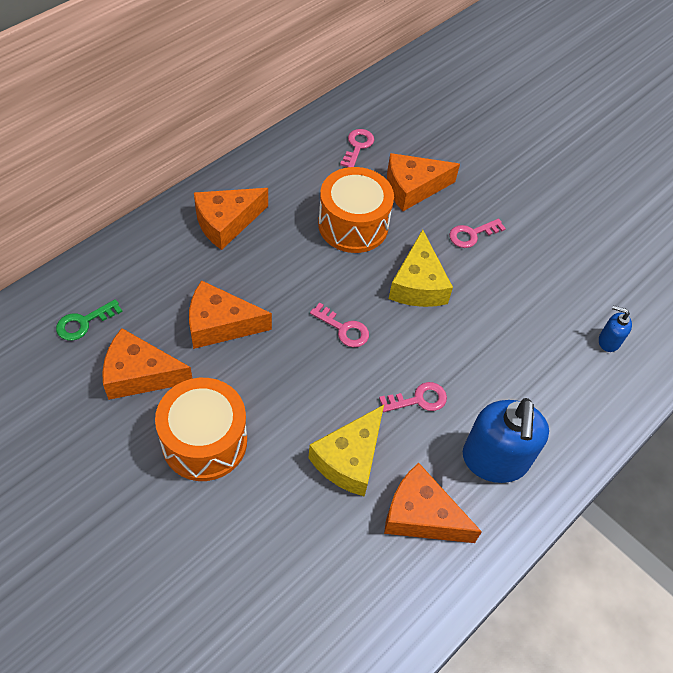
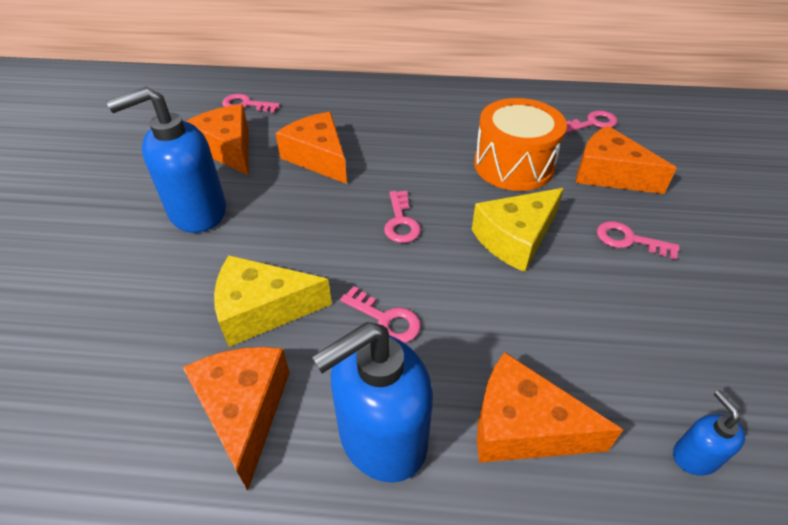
camera: 55 degrees right, 10 degrees down
(83, 323) = (246, 104): green key -> pink key
(204, 441) = (197, 212): orange drum -> blue soap dispenser
(226, 222) = (414, 109): orange cheese -> orange cheese (523, 426)

